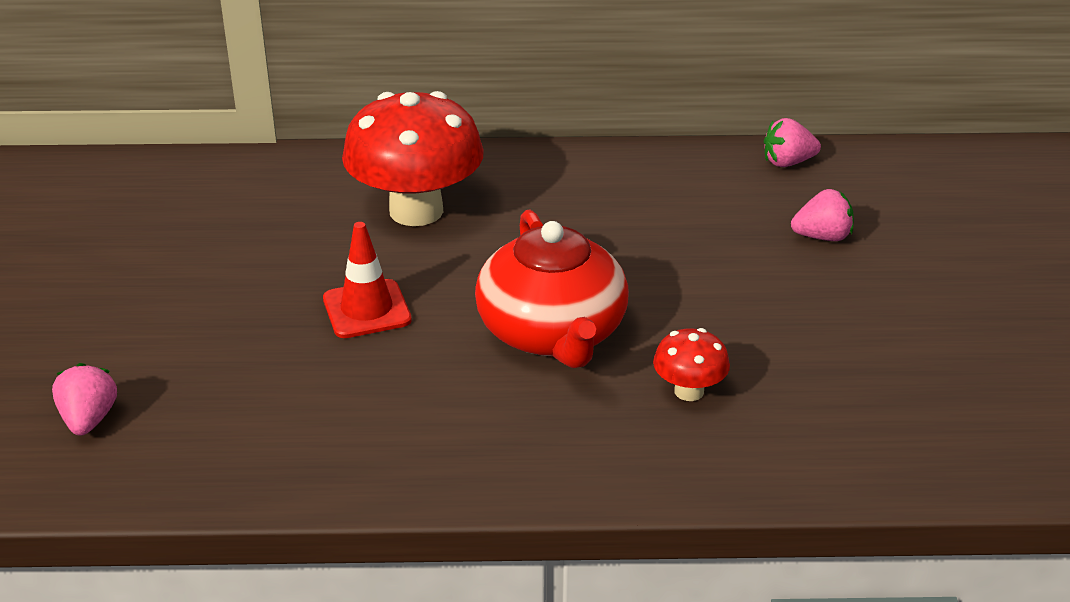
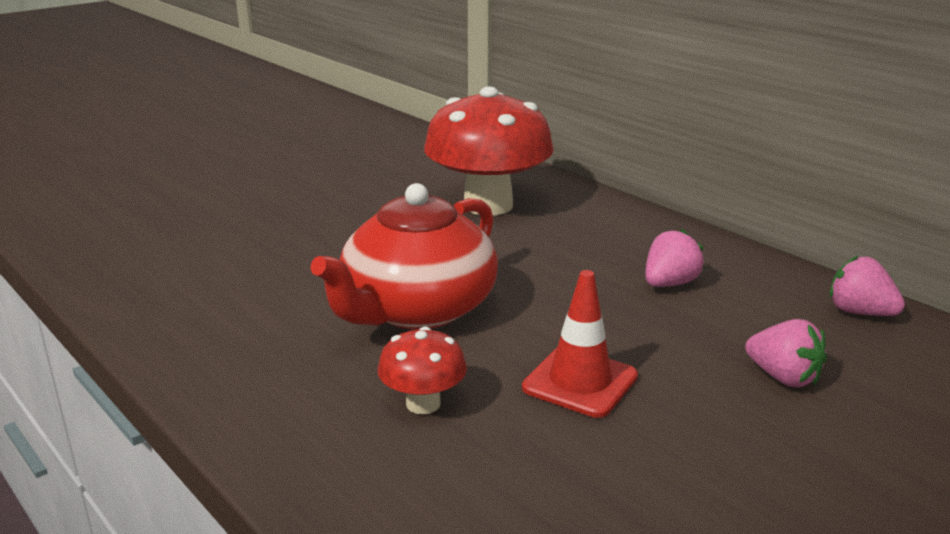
camera: 50 degrees right, 10 degrees down
(89, 419) = (118, 209): pink strawberry -> pink strawberry (669, 284)
(367, 309) = (344, 236): red traffic cone -> red traffic cone (580, 382)

